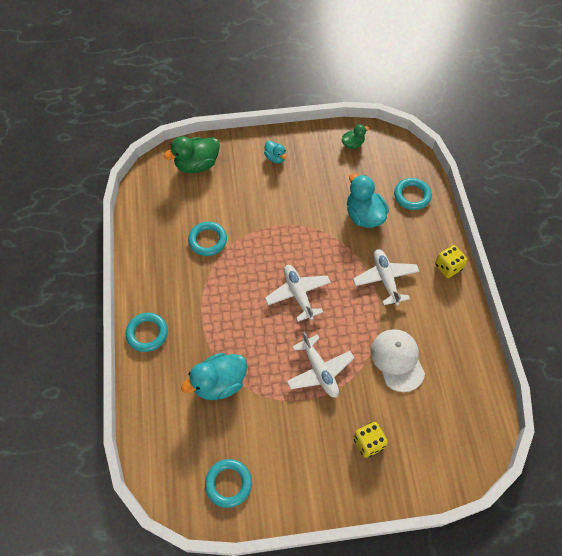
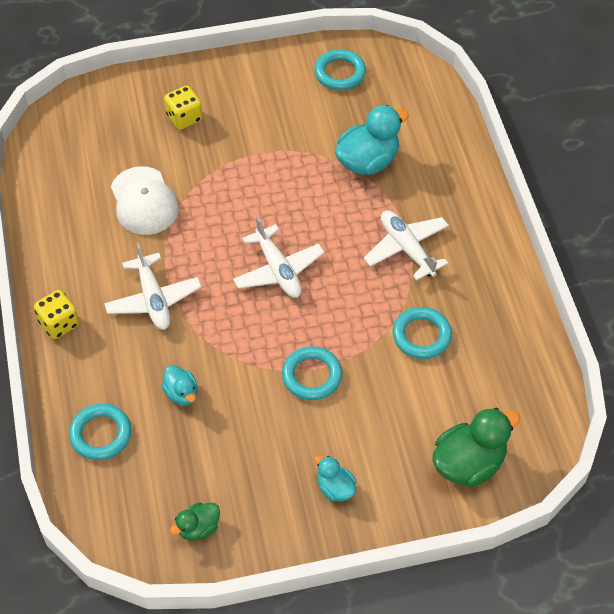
camera: 175 degrees right, 5 degrees down
(147, 333) = (474, 208): turquoise ring -> turquoise ring (312, 376)
(319, 371) = (244, 183): white plane -> white plane (406, 248)
(364, 216) = (181, 393): turquoise duck -> turquoise duck, size x0.55

